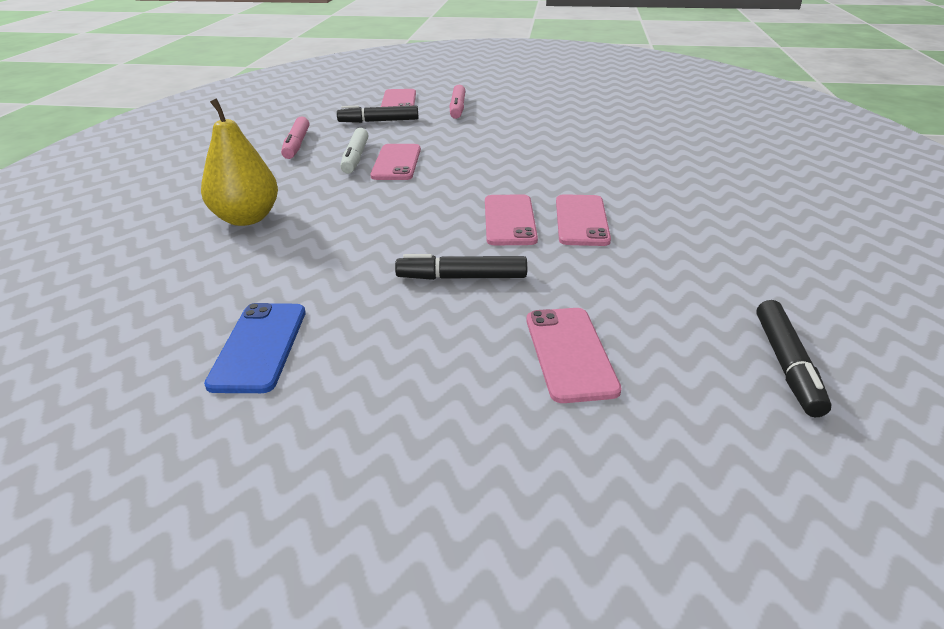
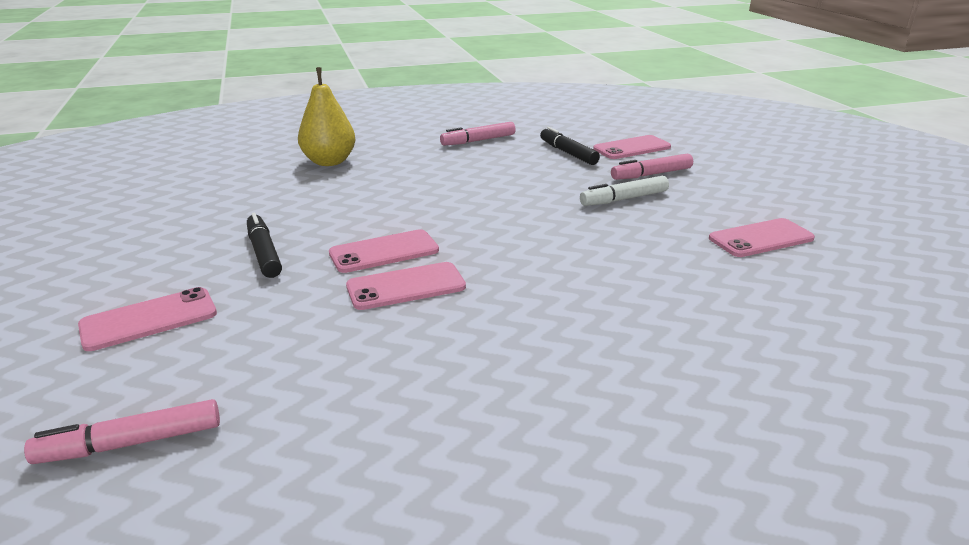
camera: 65 degrees right, 5 degrees down
(259, 347) = (154, 211): blue phone -> none
(355, 158) = (471, 165): white marker -> white marker (624, 199)
(396, 162) = (475, 181): pink phone -> pink phone (761, 238)
(787, 365) = (131, 443): black marker -> pink marker

